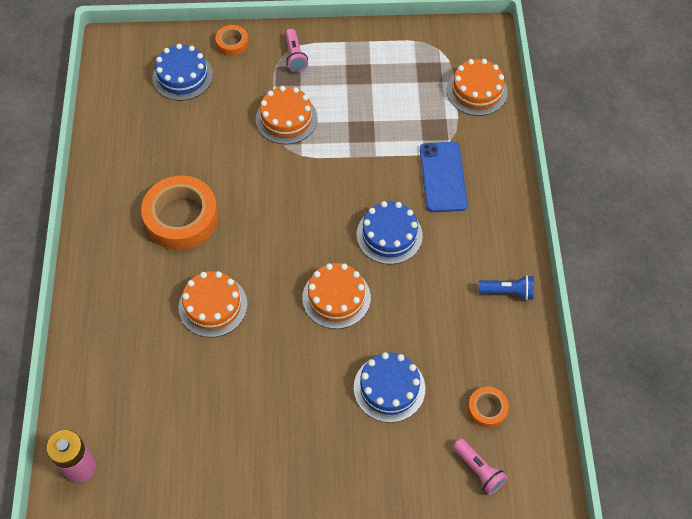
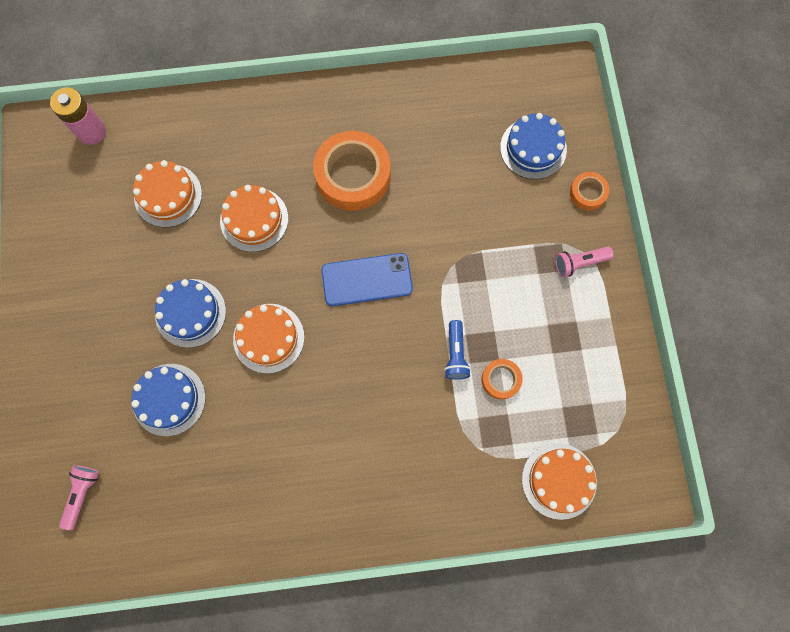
camera: 85 degrees right, 15 degrees up
(286, 119) = (489, 263): orange cake -> orange cake (168, 195)
(389, 235) = (347, 387): blue cake -> blue cake (190, 313)
(443, 177) = (429, 444): blue phone -> blue phone (367, 280)
(478, 470) = (82, 494): pink flashlight -> pink flashlight turned 150 degrees clockwise
(487, 409) = (147, 502): orange tape -> orange tape (501, 380)
(507, 292) = (284, 522): blue flashlight -> blue flashlight (455, 354)

